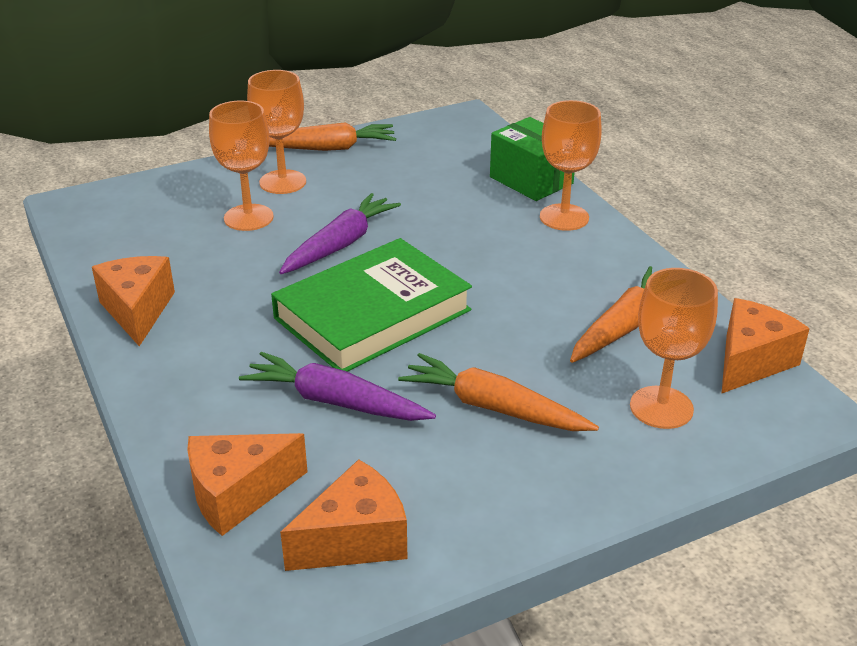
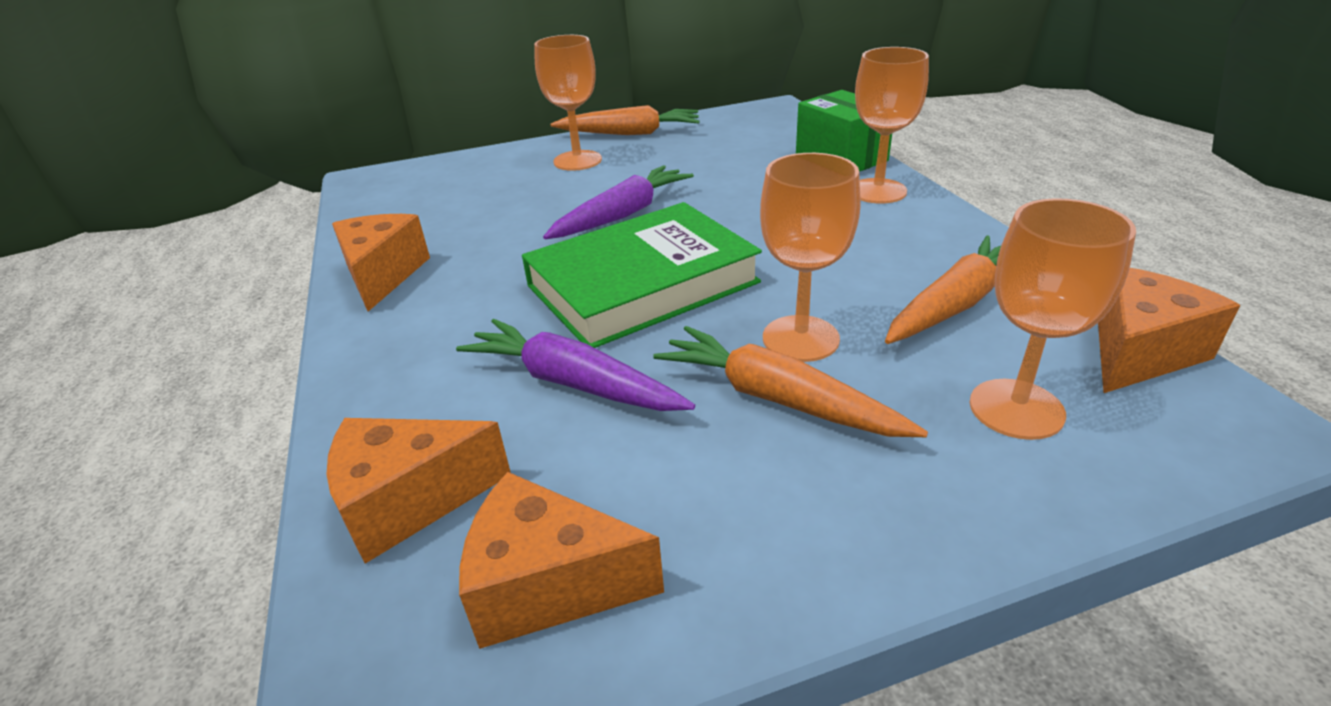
camera: 10 degrees right, 0 degrees up
(248, 217) = (533, 190): orange goblet -> orange goblet (800, 338)
(355, 539) = (549, 585): orange cheese -> orange cheese turned 150 degrees counterclockwise

